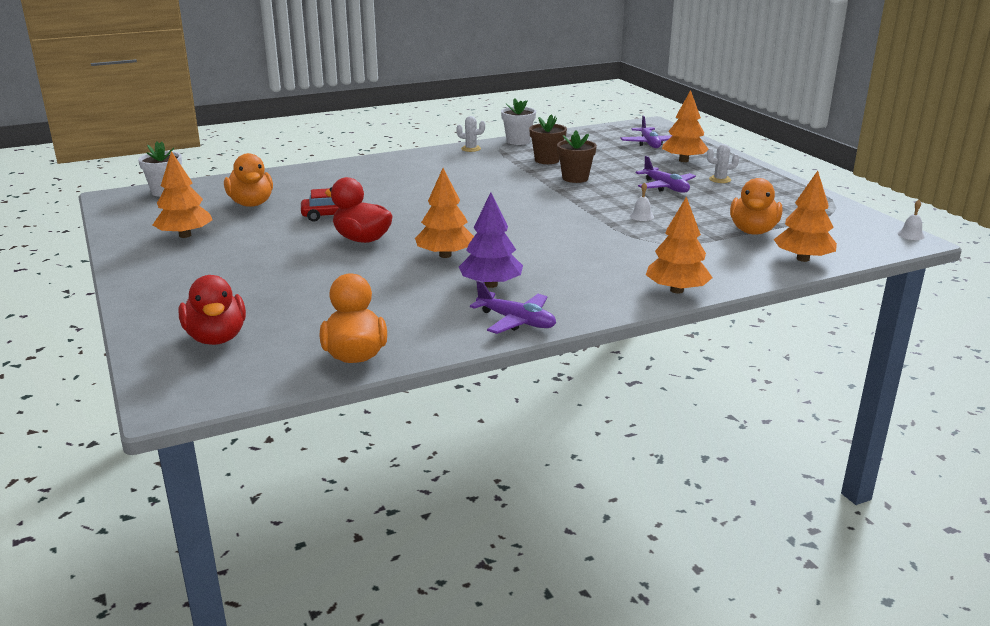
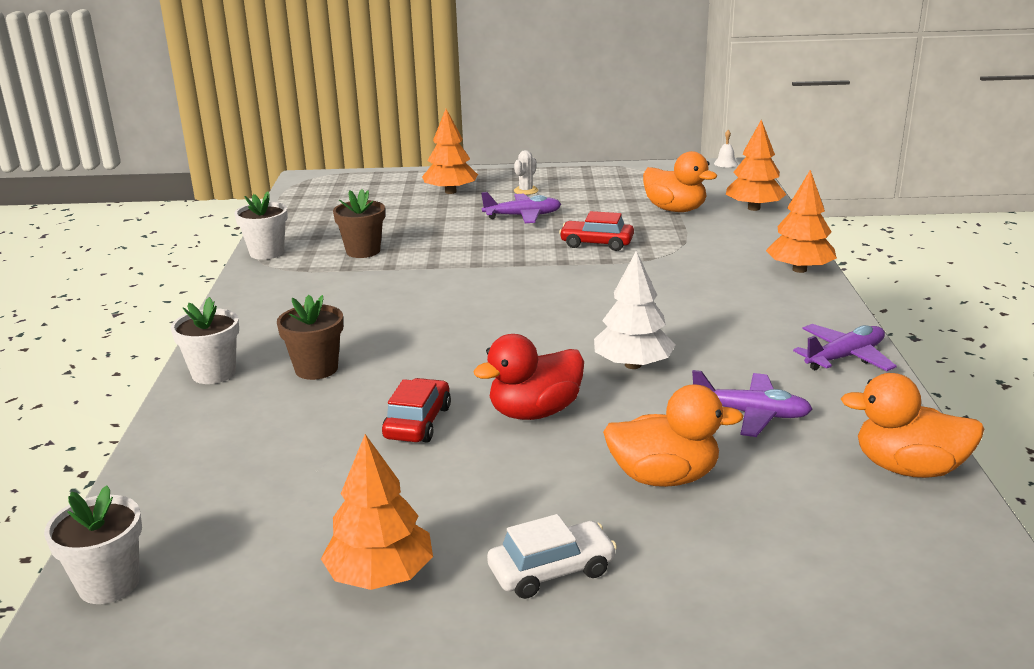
camera: 65 degrees left, 0 degrees up
(199, 269) = (551, 570): none -> white car
(216, 338) = (828, 575): red duck -> none
(251, 204) = (289, 489): orange duck -> orange duck (664, 477)
(357, 165) = (214, 373): none -> white flower pot
(445, 255) = (632, 365): orange tree -> white tree
(471, 149) = (255, 284): white cactus -> none
(491, 285) = (739, 353): purple tree -> none
(575, 178) = (445, 249): brown flower pot -> brown flower pot (316, 369)
(641, 216) = (596, 243): white bell -> red car
(649, 143) = (375, 194): purple plane -> purple plane (751, 414)

